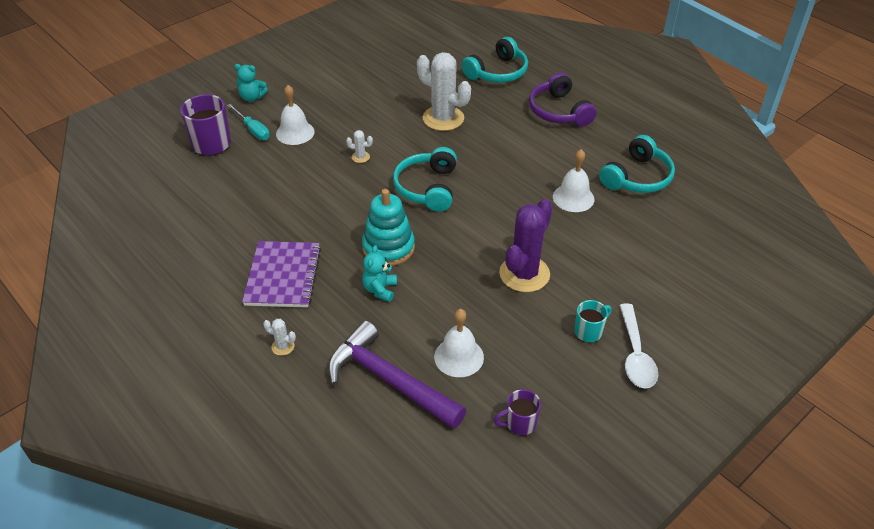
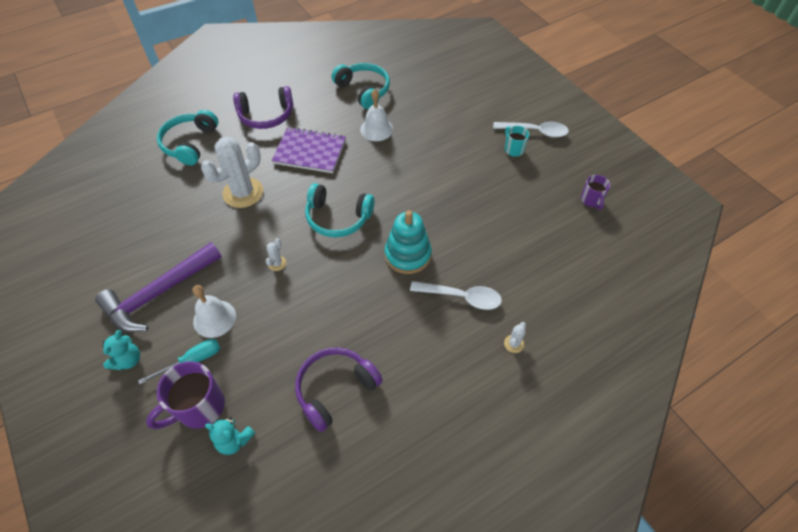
camera: 80 degrees left, 10 degrees up
(227, 218) = (335, 389): none -> purple headphones
(283, 276) = (428, 340): purple notebook -> purple notebook (310, 152)
(339, 297) = (461, 297): none -> white spoon
(380, 289) = (456, 266): turquoise teddy bear -> turquoise teddy bear (234, 440)
(389, 380) = (552, 270): purple hammer -> purple hammer (159, 293)
(459, 357) = (532, 224): white bell -> none
(497, 72) = (190, 143): turquoise headphones -> turquoise headphones turned 135 degrees counterclockwise
(524, 274) = (453, 173): purple cactus -> none

